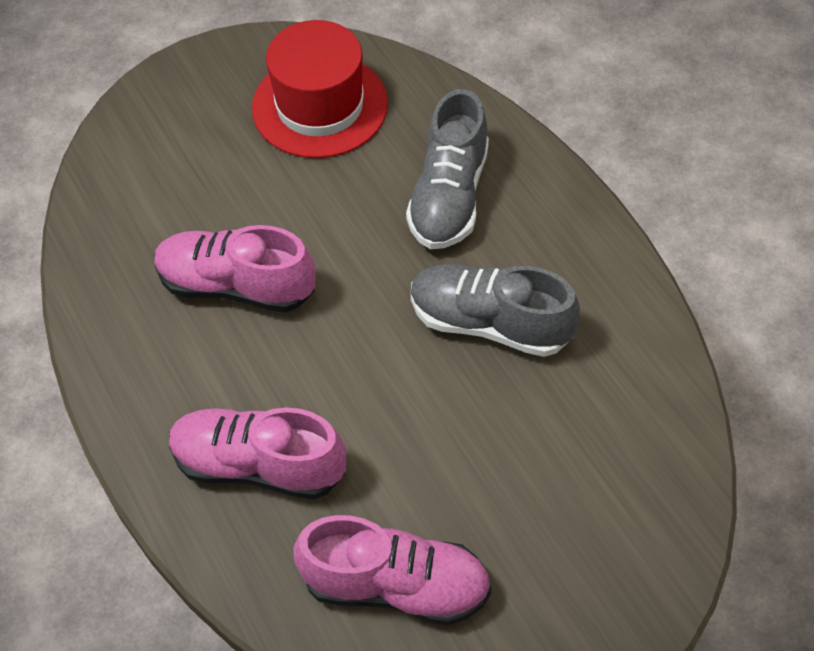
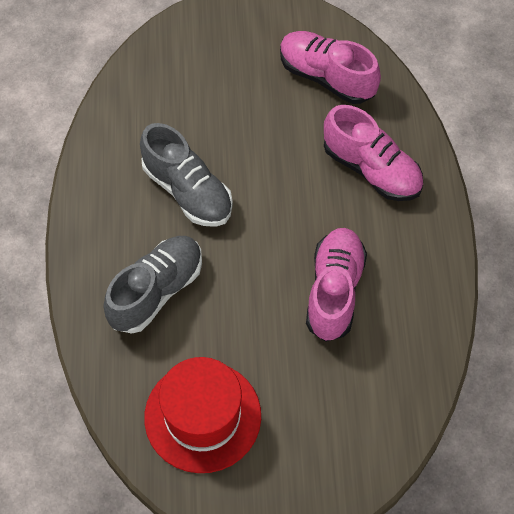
camera: 155 degrees left, 5 degrees up
(236, 286) = (334, 291): pink shoe -> pink shoe turned 120 degrees counterclockwise

